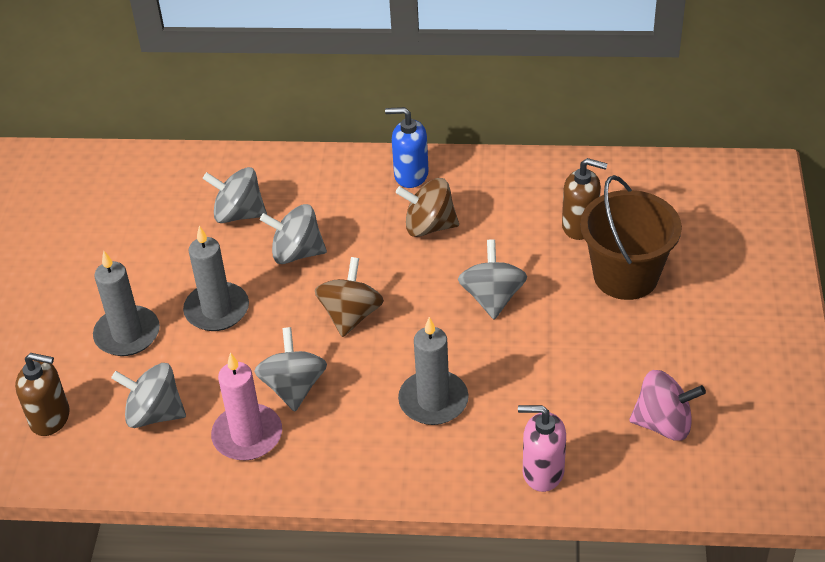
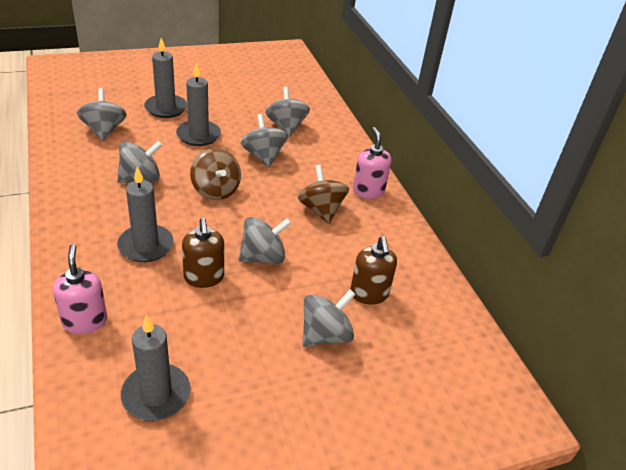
camera: 60 degrees right, 5 degrees down
(50, 418) = (92, 97): brown soap dispenser -> brown soap dispenser (204, 277)
(247, 435) = (93, 168): pink candle -> none
(351, 315) = (215, 190): brown spinning top -> brown spinning top turned 75 degrees clockwise
(410, 175) = (368, 191): blue soap dispenser -> pink soap dispenser
(625, 276) = (325, 335): brown bucket -> grey spinning top
(663, 424) = (156, 394): pink spinning top -> grey candle

